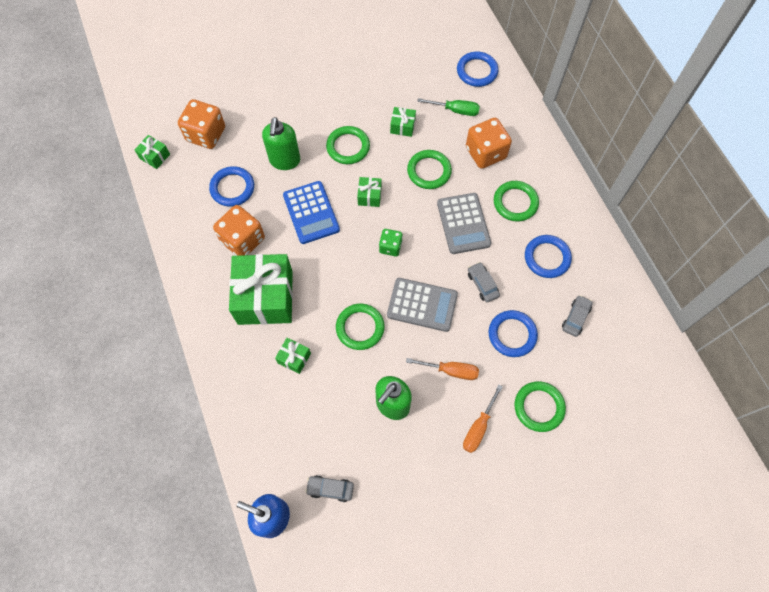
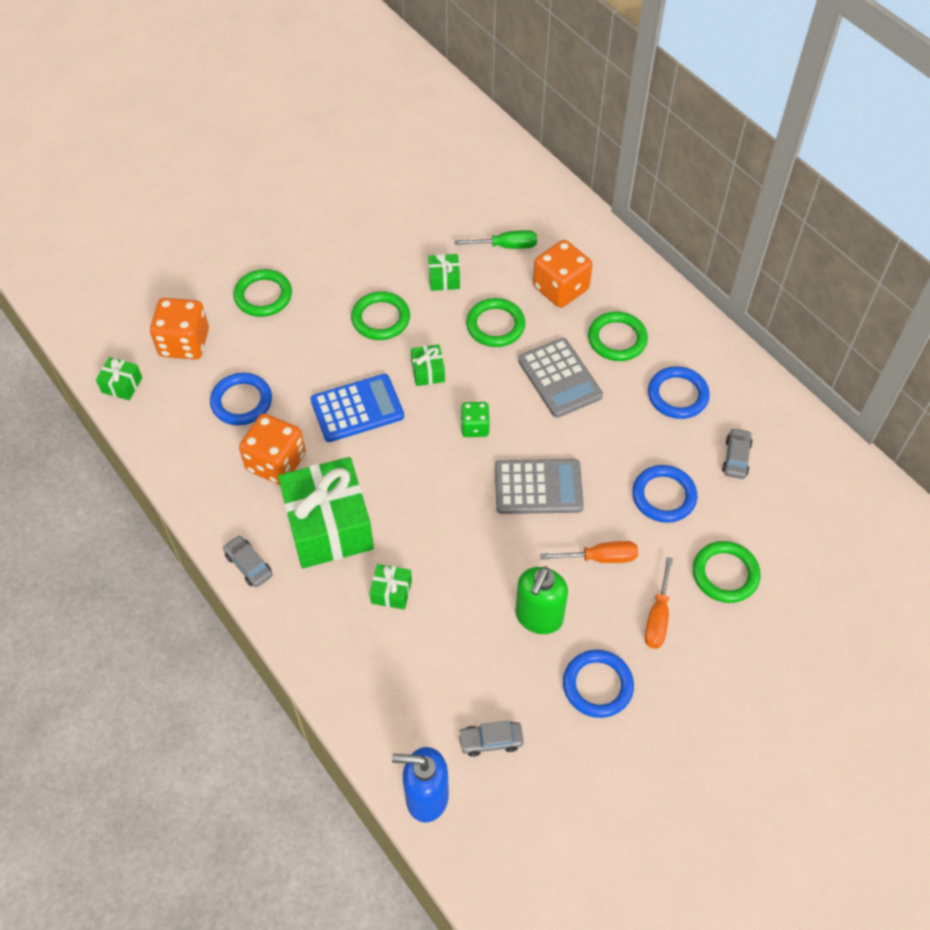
camera: 15 degrees left, 10 degrees down
(285, 161) = (302, 353): green soap dispenser -> none
(311, 213) = (357, 409): blue calculator -> blue calculator turned 75 degrees counterclockwise
(360, 328) = (466, 534): green ring -> green ring (263, 296)
(477, 71) = (518, 194): blue ring -> blue ring (597, 685)
(482, 284) = (607, 445): grey car -> grey car (249, 565)

